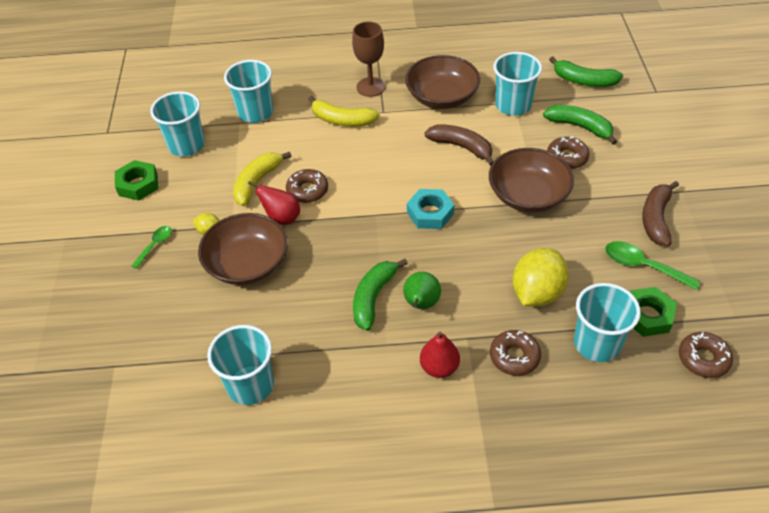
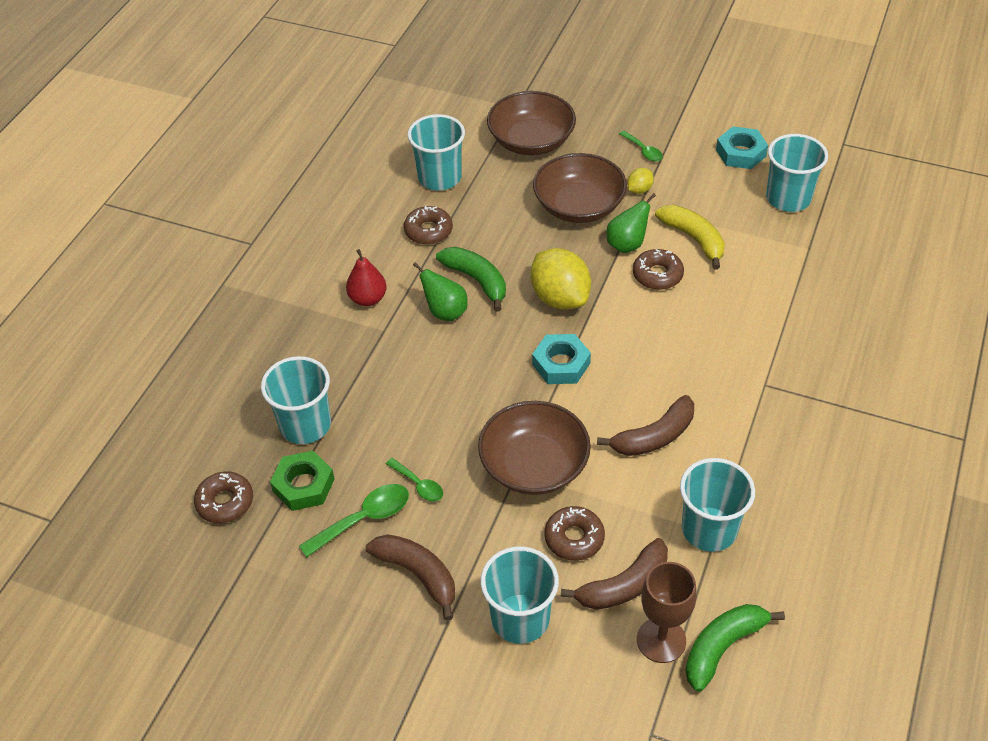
camera: 115 degrees right, 0 degrees up
(138, 184) = (741, 153): green nut -> turquoise nut
(255, 112) = (821, 266): turquoise cup -> turquoise cup (520, 618)
(282, 218) = (627, 244): red pear -> green pear
(342, 120) = (767, 339): yellow banana -> none
(370, 87) = (824, 389): brown goblet -> brown goblet (661, 640)
(442, 97) = (766, 457): brown bowl -> brown bowl (531, 141)
(514, 357) = (339, 355): brown donut -> brown donut (428, 231)
(537, 293) = (395, 407): yellow lemon -> yellow lemon (560, 298)
(580, 127) = (623, 585): green banana -> brown banana
(592, 248) = (418, 485): none -> green spoon

